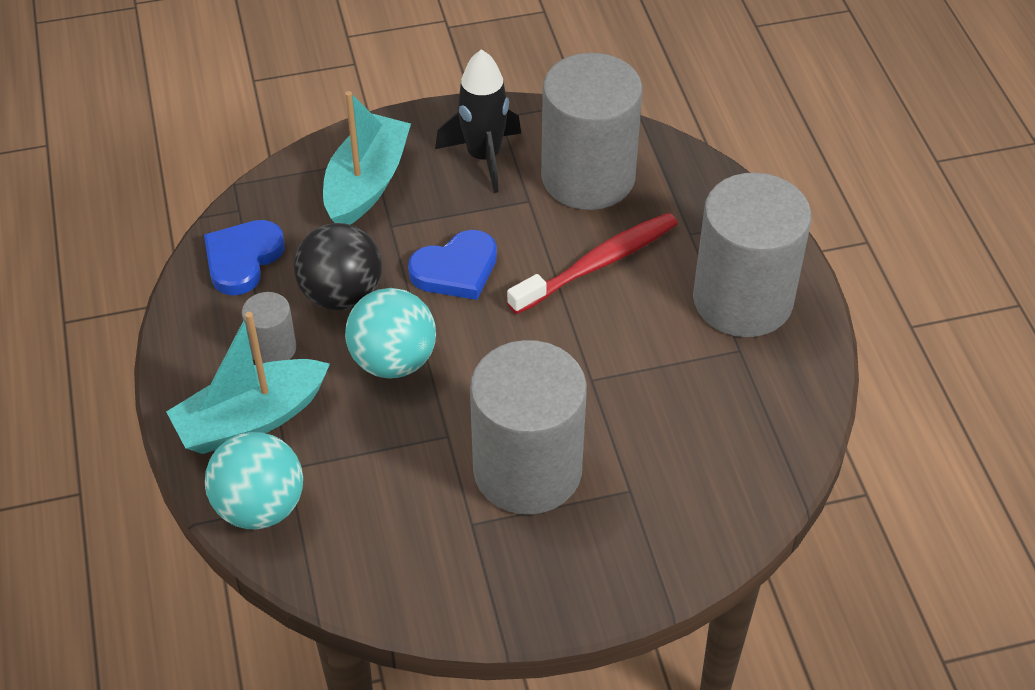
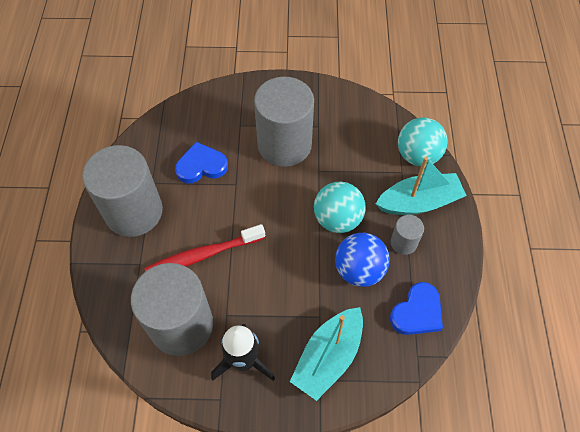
camera: 165 degrees left, 10 degrees up
(341, 295) = (359, 270): black ball -> blue ball
(456, 270) = (287, 271): blue heart -> blue heart (201, 166)

